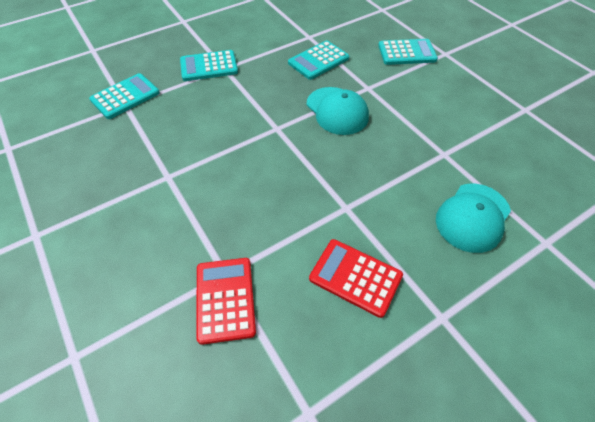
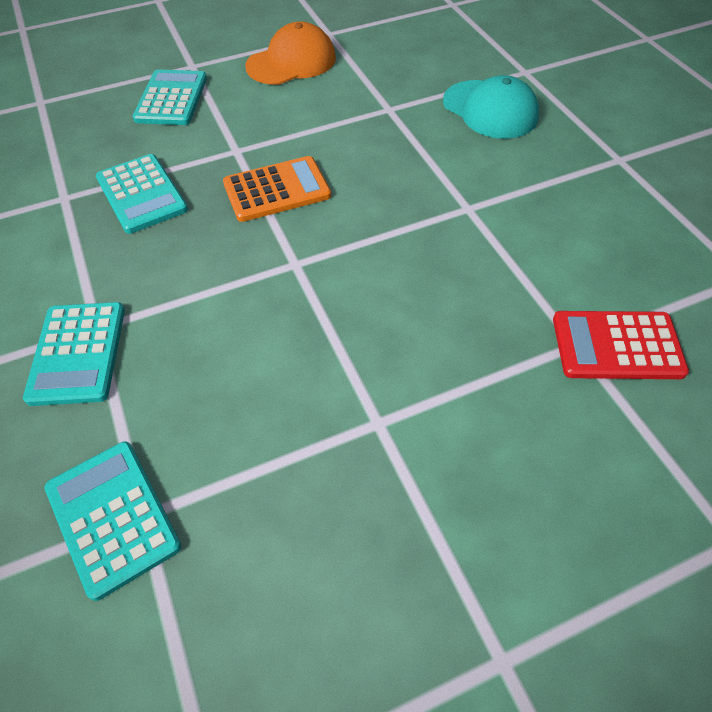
camera: 80 degrees left, 0 degrees up
(337, 111) = (277, 190): turquoise cap -> orange calculator
(355, 277) = (574, 215): red calculator -> none
(475, 96) = (291, 62): none -> orange cap

